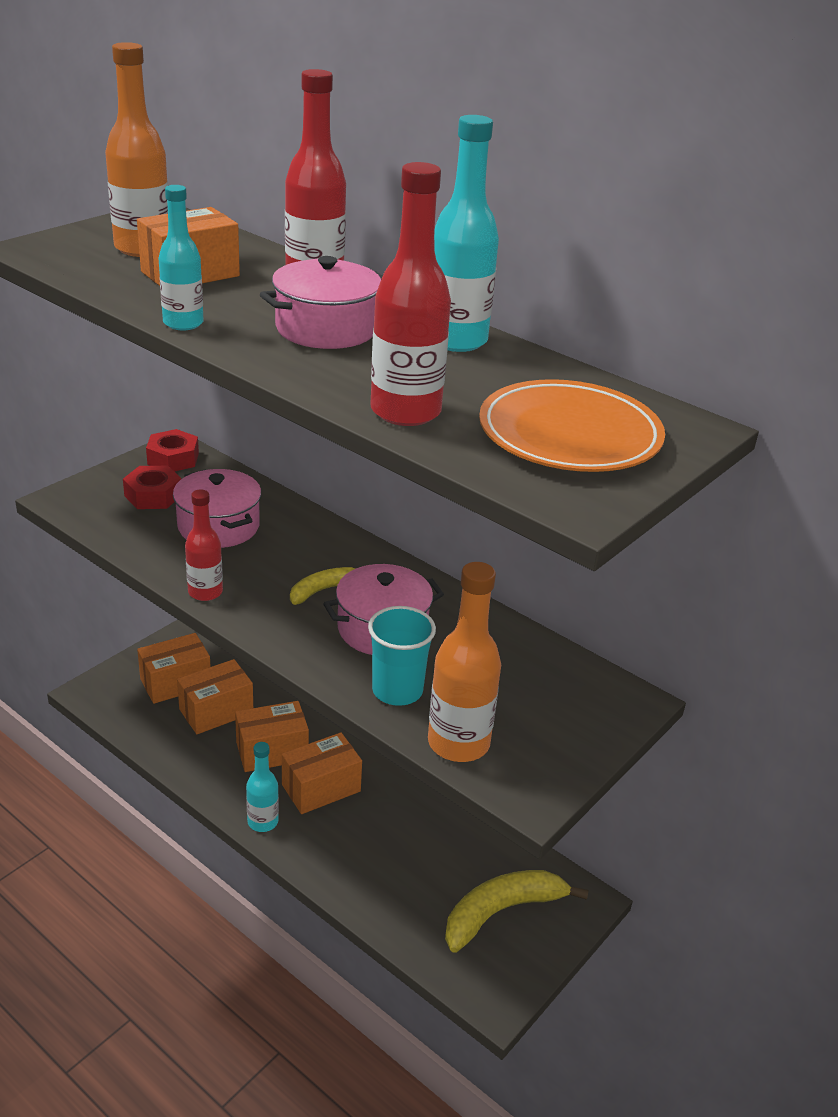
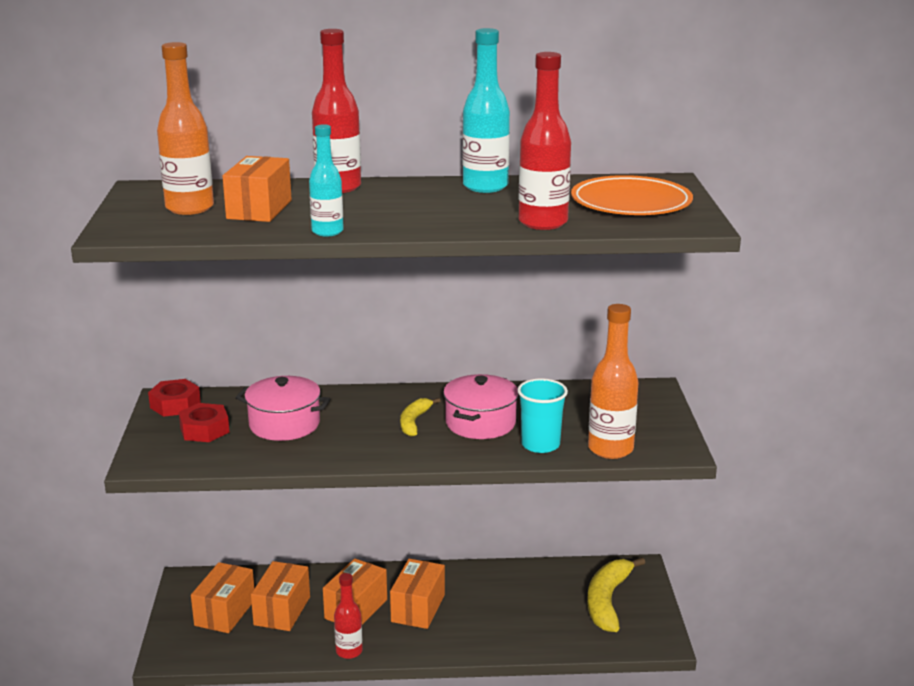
camera: 40 degrees left, 10 degrees down
(205, 592) = (345, 459): red bottle -> red bottle (349, 651)
(263, 822) = (410, 648): turquoise bottle -> none
(326, 329) = (409, 206): pink pot -> none

